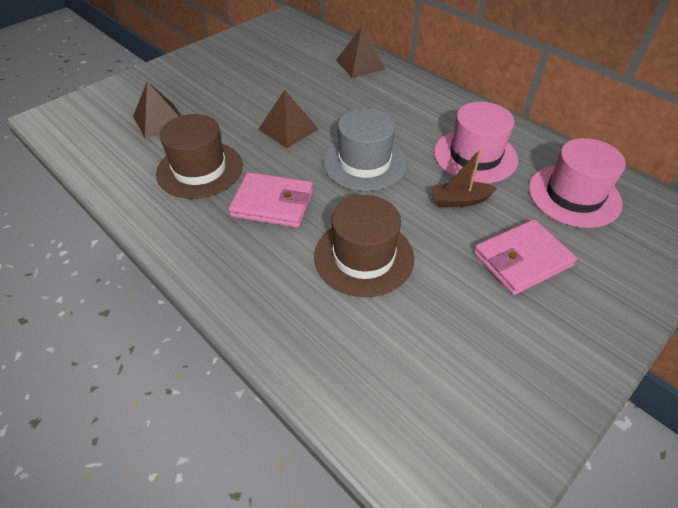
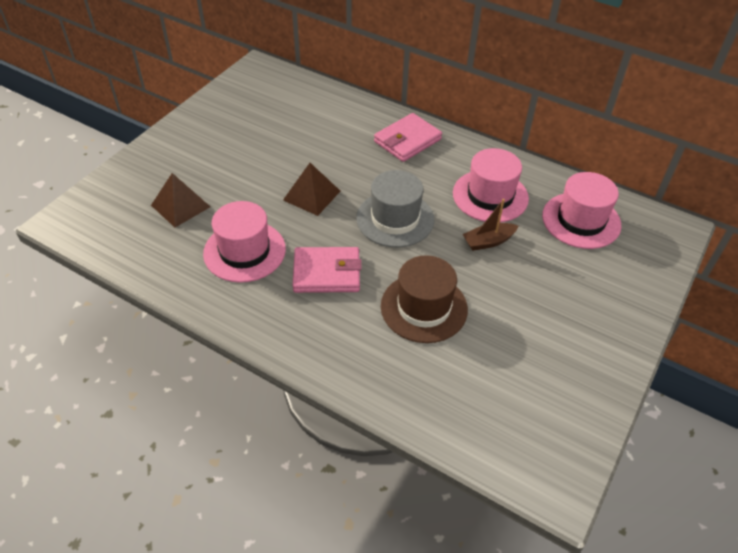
camera: 15 degrees left, 0 degrees up
(200, 169) = (244, 251): brown hat -> pink hat
(360, 64) = (355, 113): brown pyramid -> none
(522, 260) = (552, 286): pink wallet -> pink wallet (407, 140)

